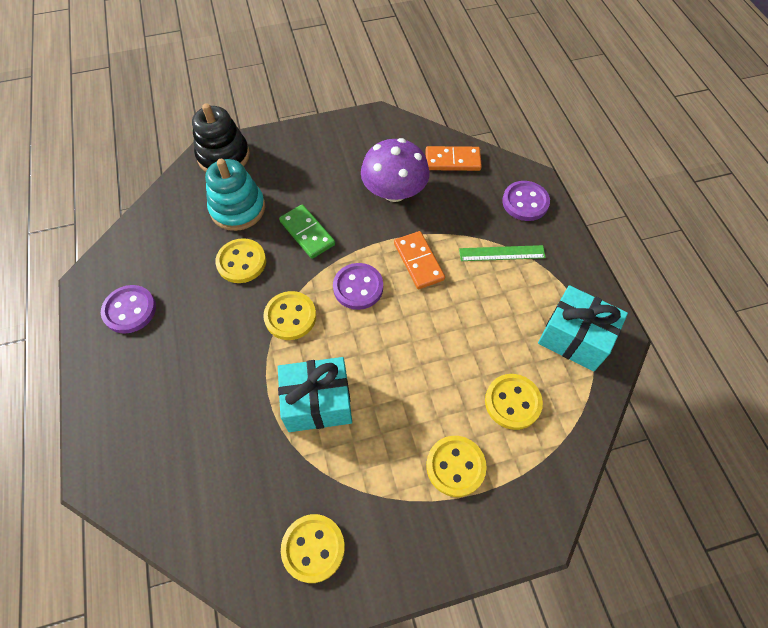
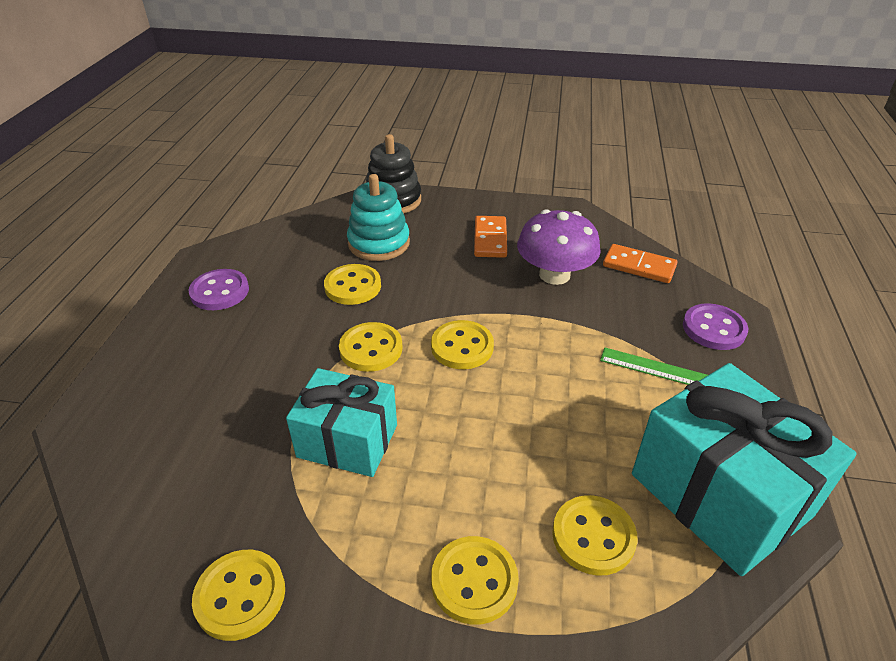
camera: 25 degrees right, 20 degrees down
(307, 233) = (436, 282): green domino -> none
(358, 287) = (462, 347): purple button -> yellow button
(418, 261) = (547, 345): orange domino -> orange domino (490, 239)
(574, 338) = (720, 494): turquoise gift -> turquoise gift, size x1.55

